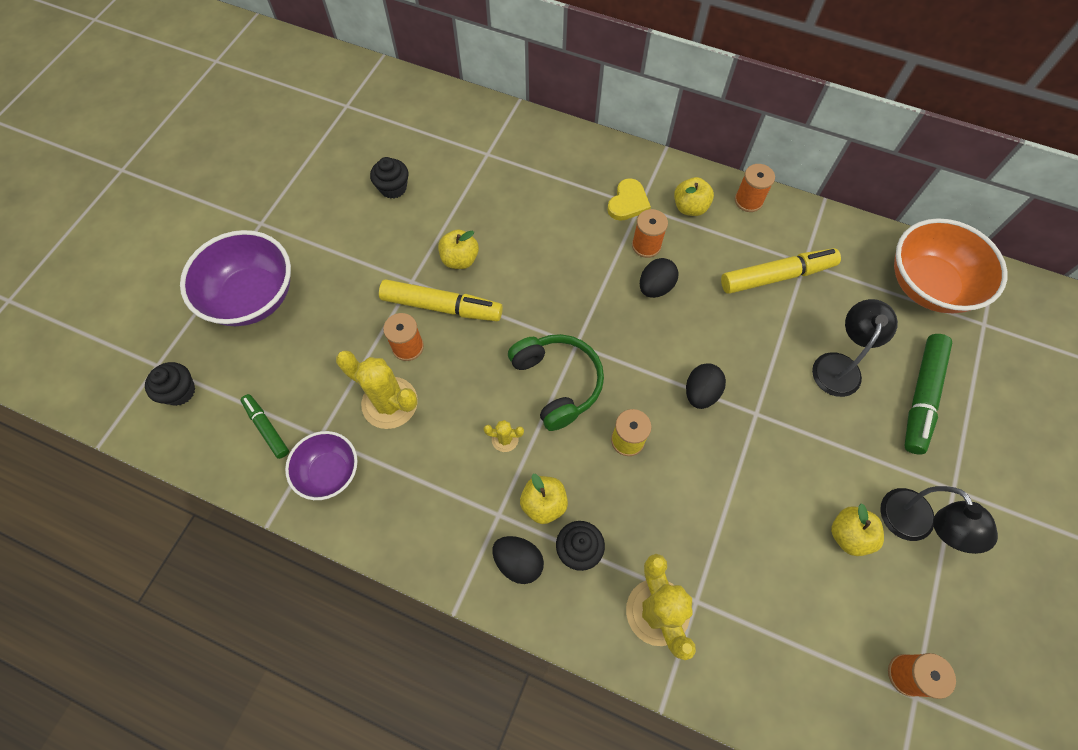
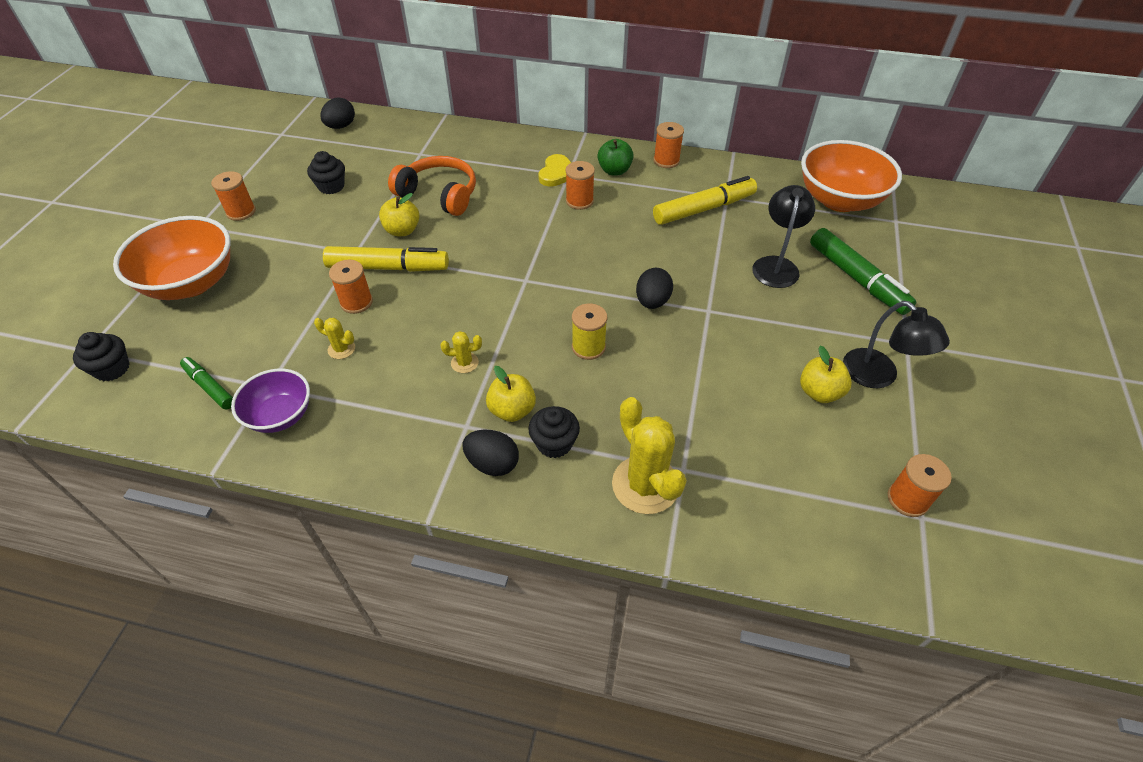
camera: 10 degrees left, 15 degrees down
(252, 297) = (191, 283): purple bowl -> orange bowl
(302, 210) = (241, 212): none -> orange spool
(389, 403) = (341, 349): yellow cactus -> yellow cactus, size x0.47
(502, 215) = (439, 194): none -> orange headphones
(557, 383) = (511, 311): green headphones -> none
(655, 287) = (594, 229): black egg -> black egg (341, 126)
(690, 207) = (614, 171): yellow apple -> green apple
(921, 396) = (856, 278): green marker -> green marker turned 45 degrees counterclockwise

